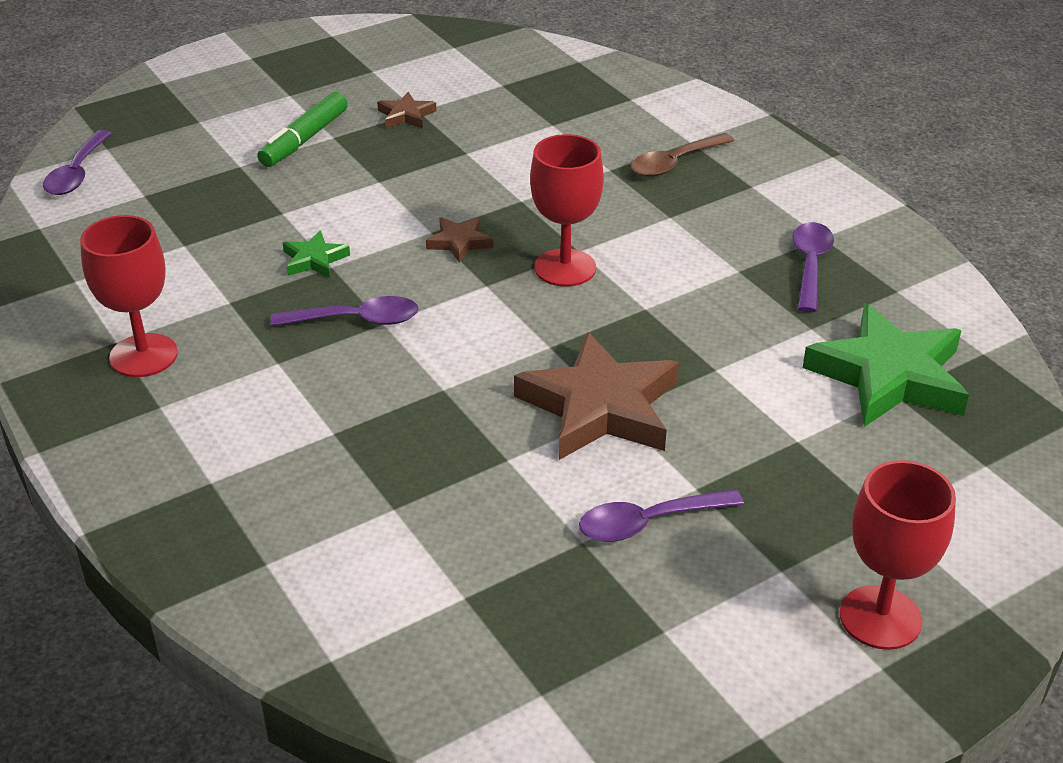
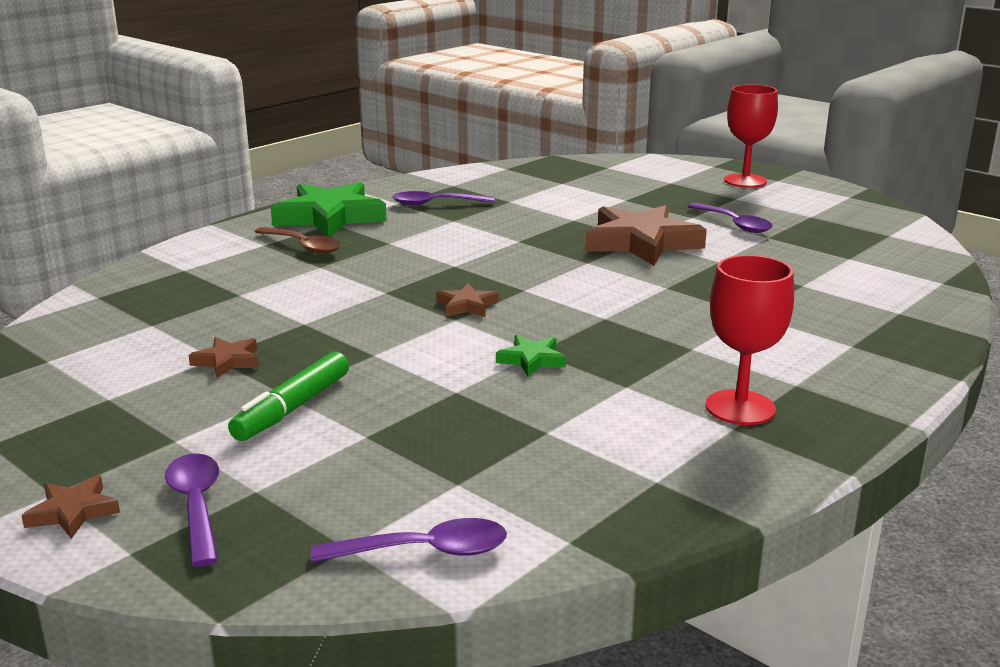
camera: 105 degrees left, 15 degrees down
(222, 64) = (73, 512): none -> brown star
(305, 139) = (293, 408): green marker -> green marker turned 105 degrees clockwise
(356, 320) = (609, 327): purple spoon -> purple spoon (196, 506)
(565, 268) = (483, 267): red goblet -> none
(889, 376) = (546, 184): green star -> green star (330, 217)

